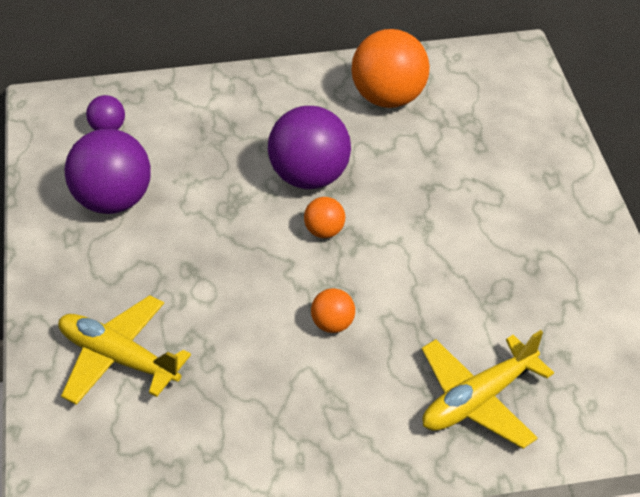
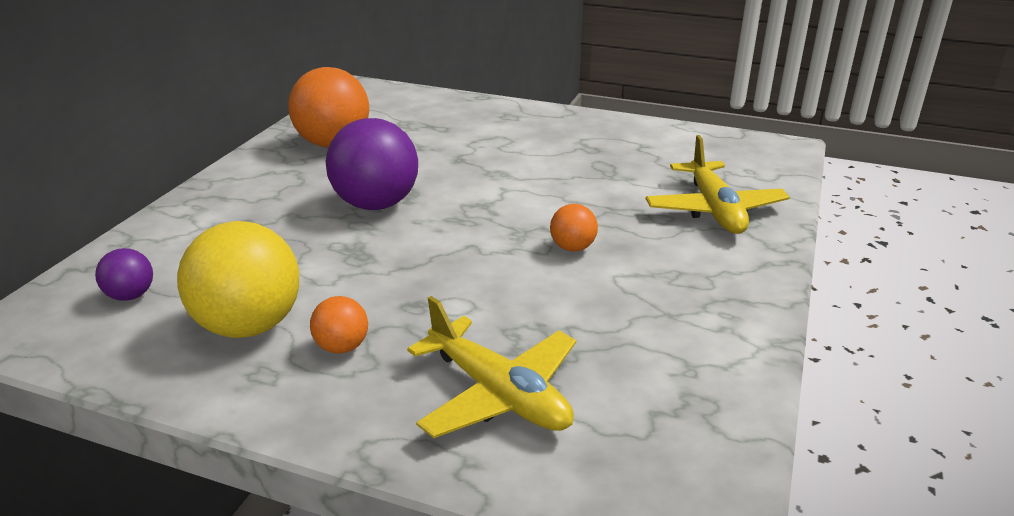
camera: 60 degrees left, 15 degrees down
(113, 201) = (249, 326): purple ball -> yellow ball
(118, 358) = (498, 394): yellow plane -> yellow plane turned 105 degrees counterclockwise
(324, 231) = (453, 217): orange ball -> orange ball (342, 347)

